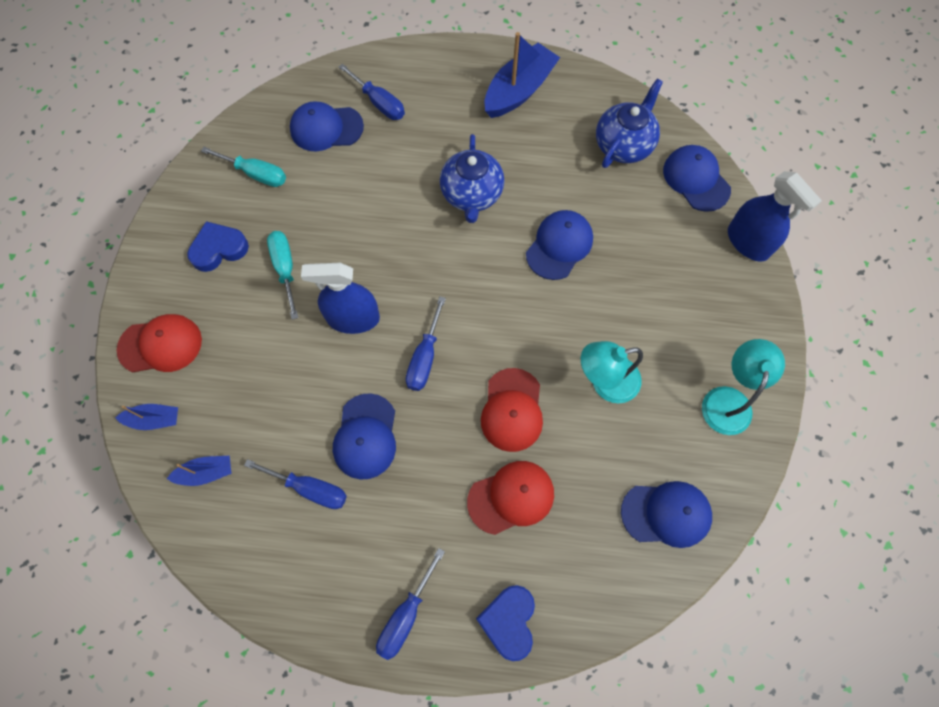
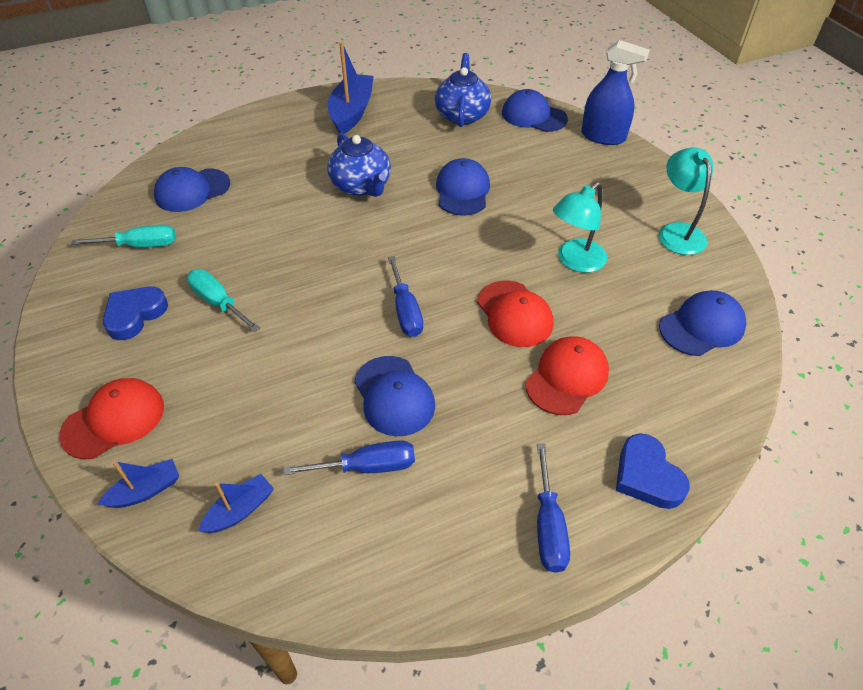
camera: 30 degrees left, 20 degrees down
(353, 318) = (314, 311): blue spray bottle -> none
(379, 103) = (232, 158): blue screwdriver -> none

